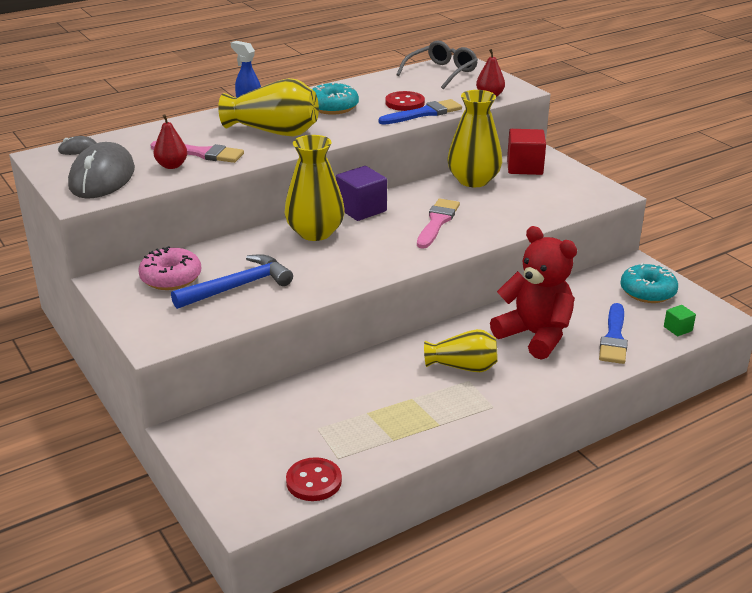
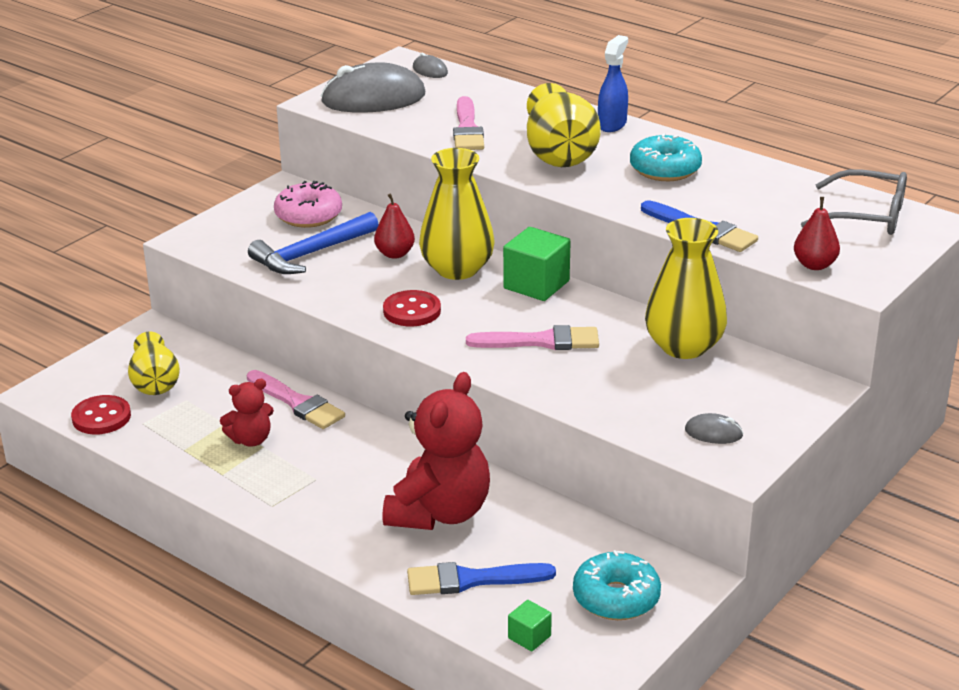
camera: 70 degrees right, 0 degrees up
(172, 166) = (425, 122): red pear -> red pear (395, 254)
(238, 287) = (311, 254): blue hammer -> blue hammer turned 105 degrees clockwise
(360, 372) = (297, 403): none -> pink brush
(361, 209) = (536, 285): purple cube -> green cube
(399, 403) = (251, 440): none -> red teddy bear
(405, 103) = (725, 211): red button -> red button (412, 311)
(463, 367) = (341, 470): yellow vase -> yellow vase (155, 382)
(524, 167) = (764, 380): red cube -> none
(573, 192) = (713, 433): none -> grey mouse

